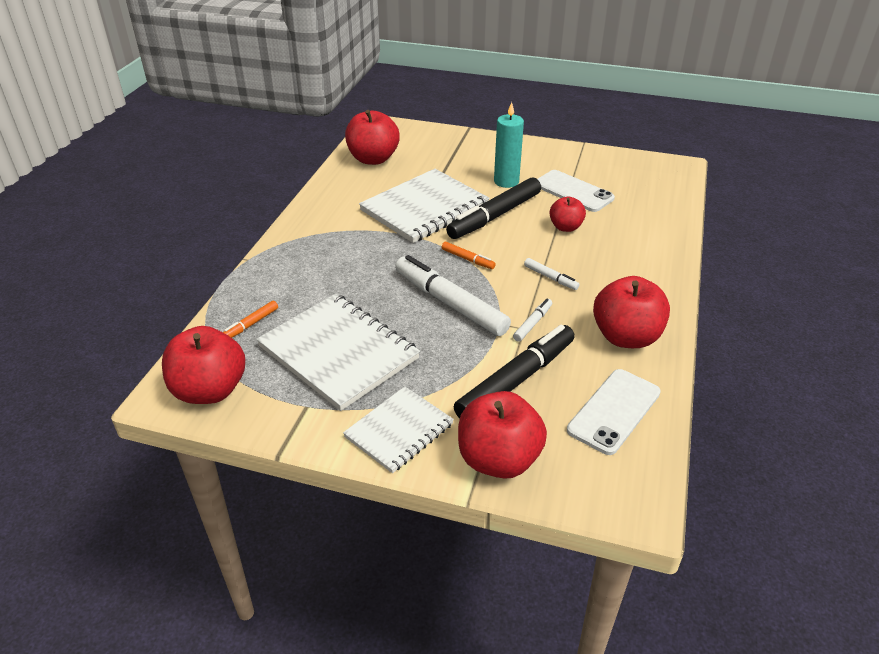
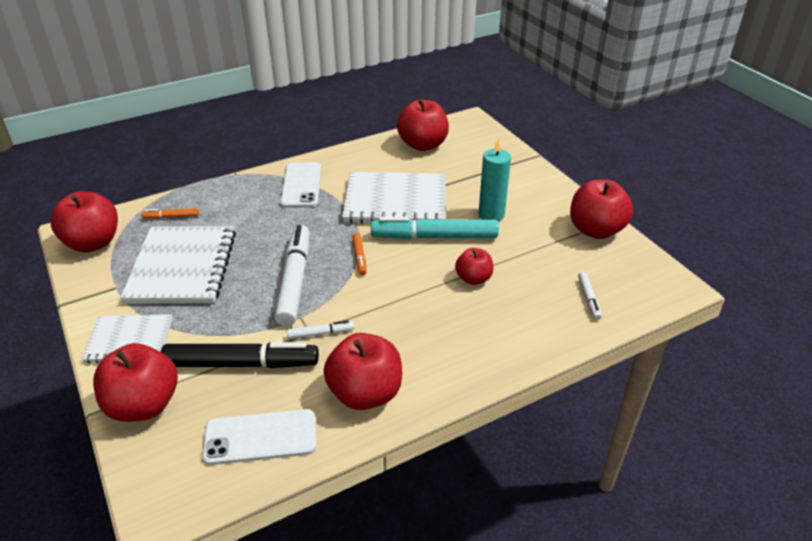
camera: 45 degrees right, 0 degrees up
(495, 216) = (434, 237): black marker -> turquoise marker
(550, 278) = (392, 309): white marker -> white marker (588, 299)
(573, 191) = (532, 253): white phone -> white phone (301, 185)
(584, 157) = (596, 230): none -> red apple

